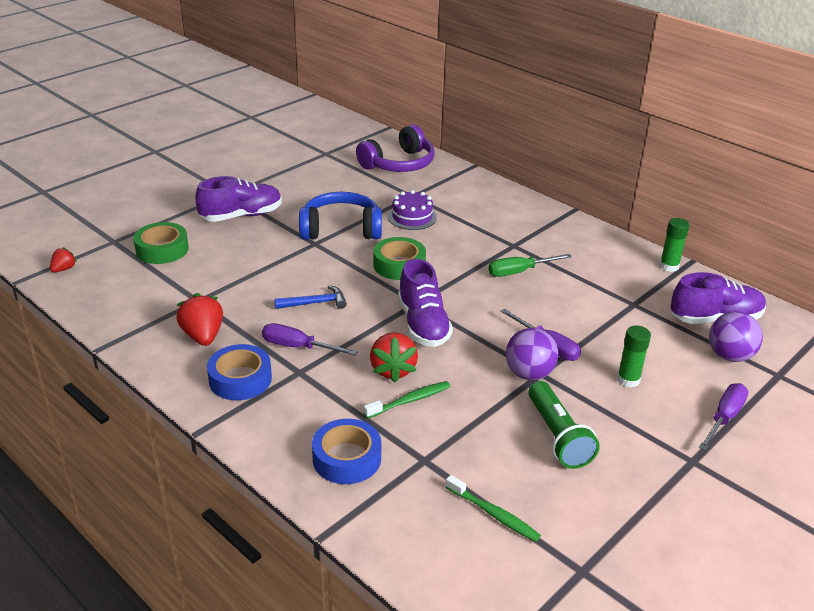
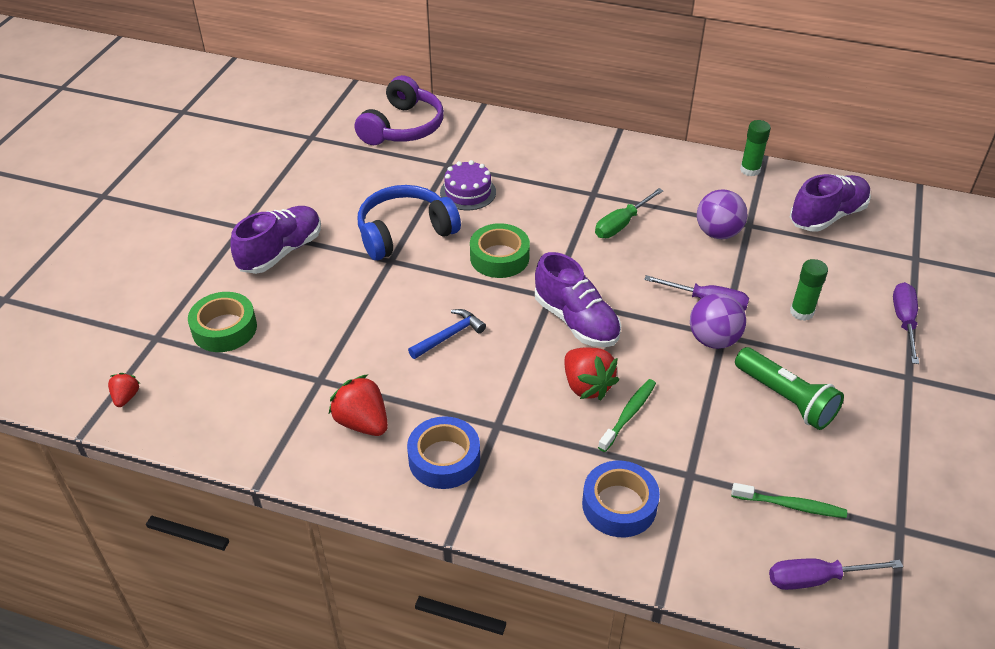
camera: 25 degrees left, 10 degrees up
(298, 347) = (473, 396): purple screwdriver -> purple screwdriver (816, 579)
(729, 356) = (865, 253): purple ball -> purple ball (718, 233)

